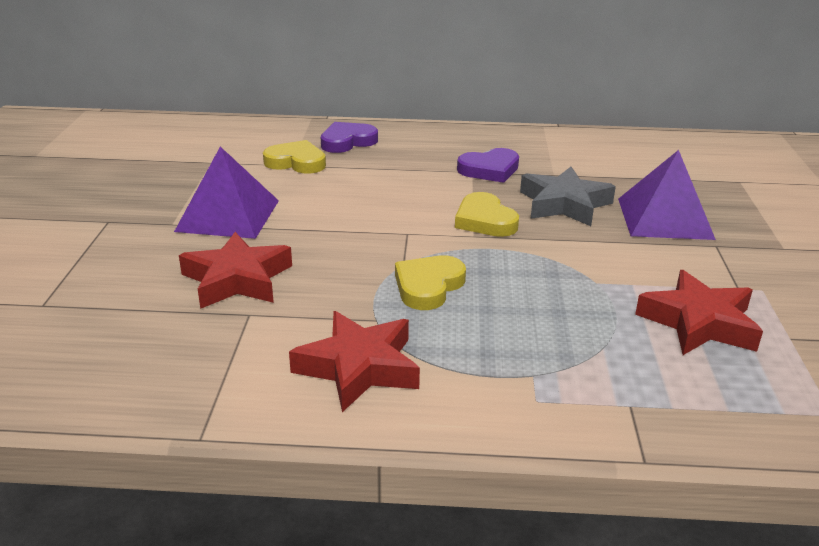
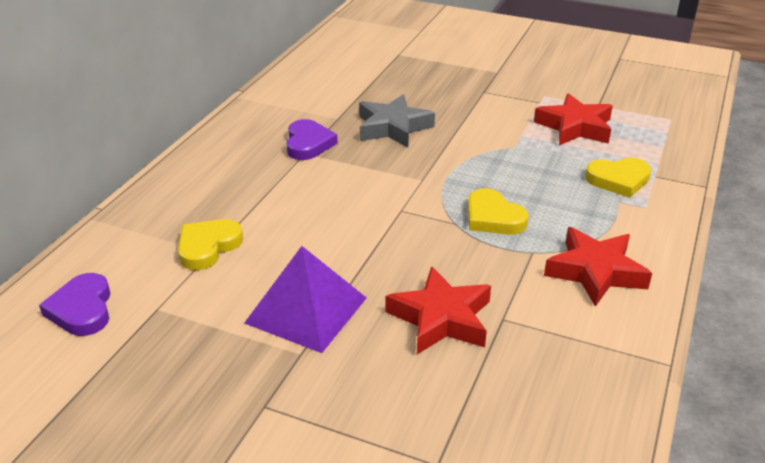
camera: 70 degrees left, 5 degrees up
(347, 141) = (182, 206): purple heart -> purple heart (82, 309)
(485, 220) = (400, 168): yellow heart -> yellow heart (618, 180)
(664, 218) = (437, 96): purple pyramid -> none

